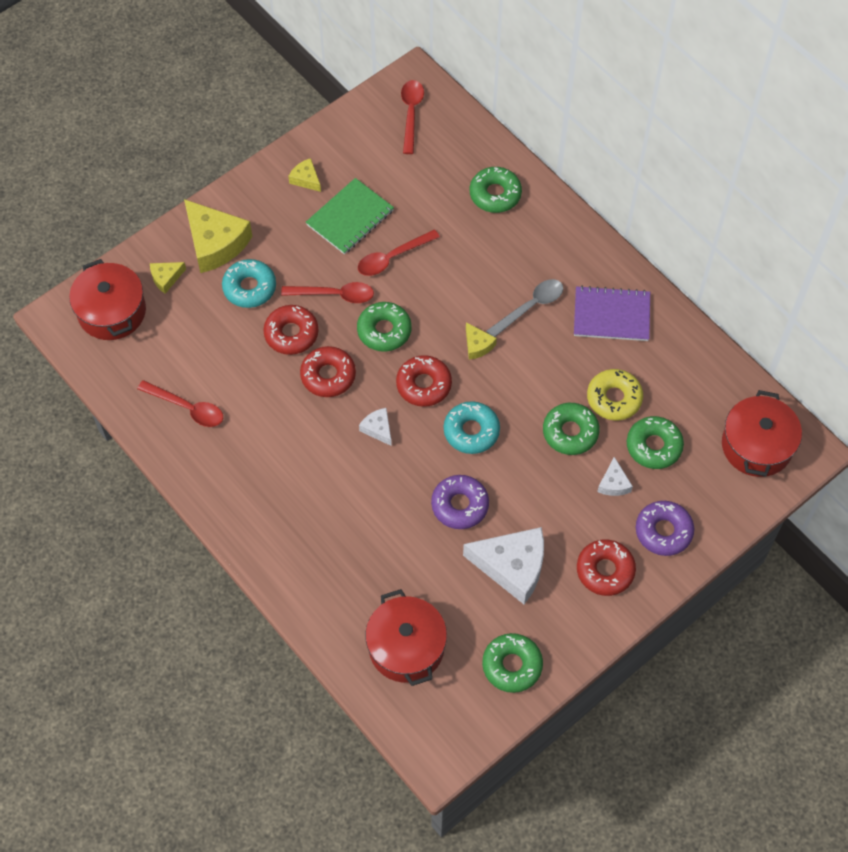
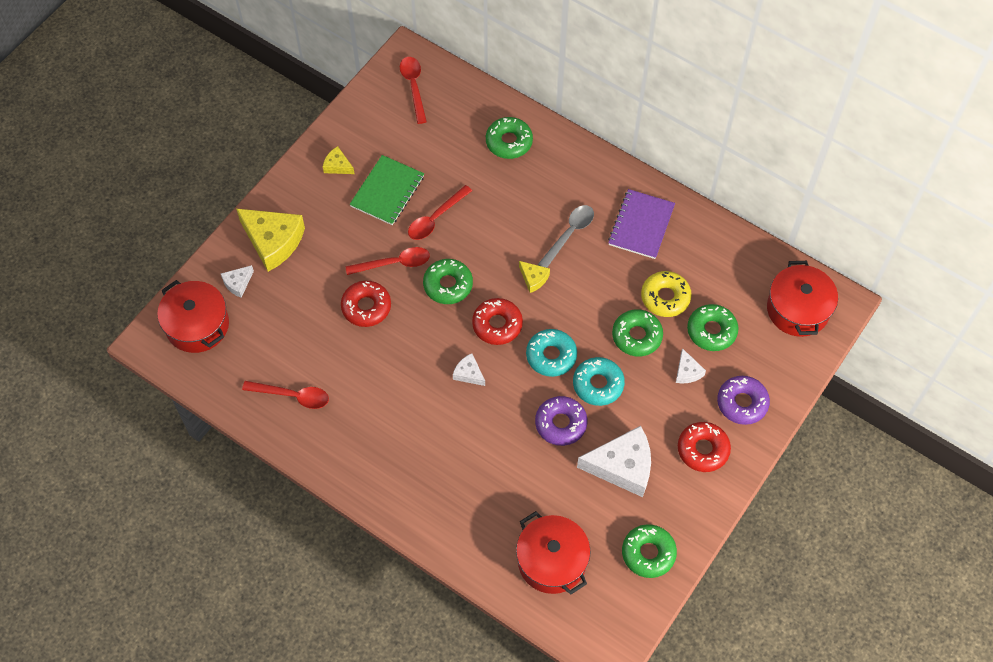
camera: 15 degrees left, 0 degrees up
(166, 278) = (238, 283): yellow cheese -> white cheese
(249, 288) = (316, 274): turquoise donut -> turquoise donut (598, 384)
(328, 376) = (410, 337): red donut -> none
(611, 315) = (641, 225): purple notebook -> purple notebook turned 60 degrees counterclockwise

